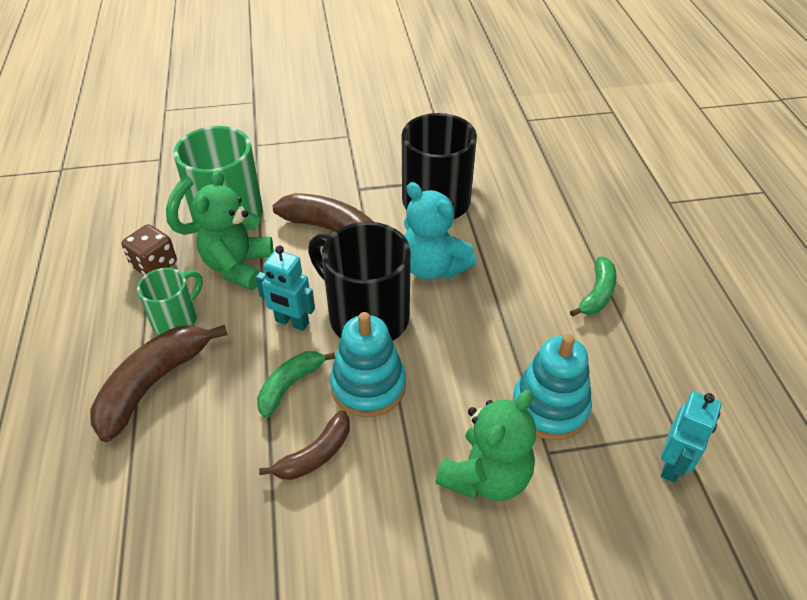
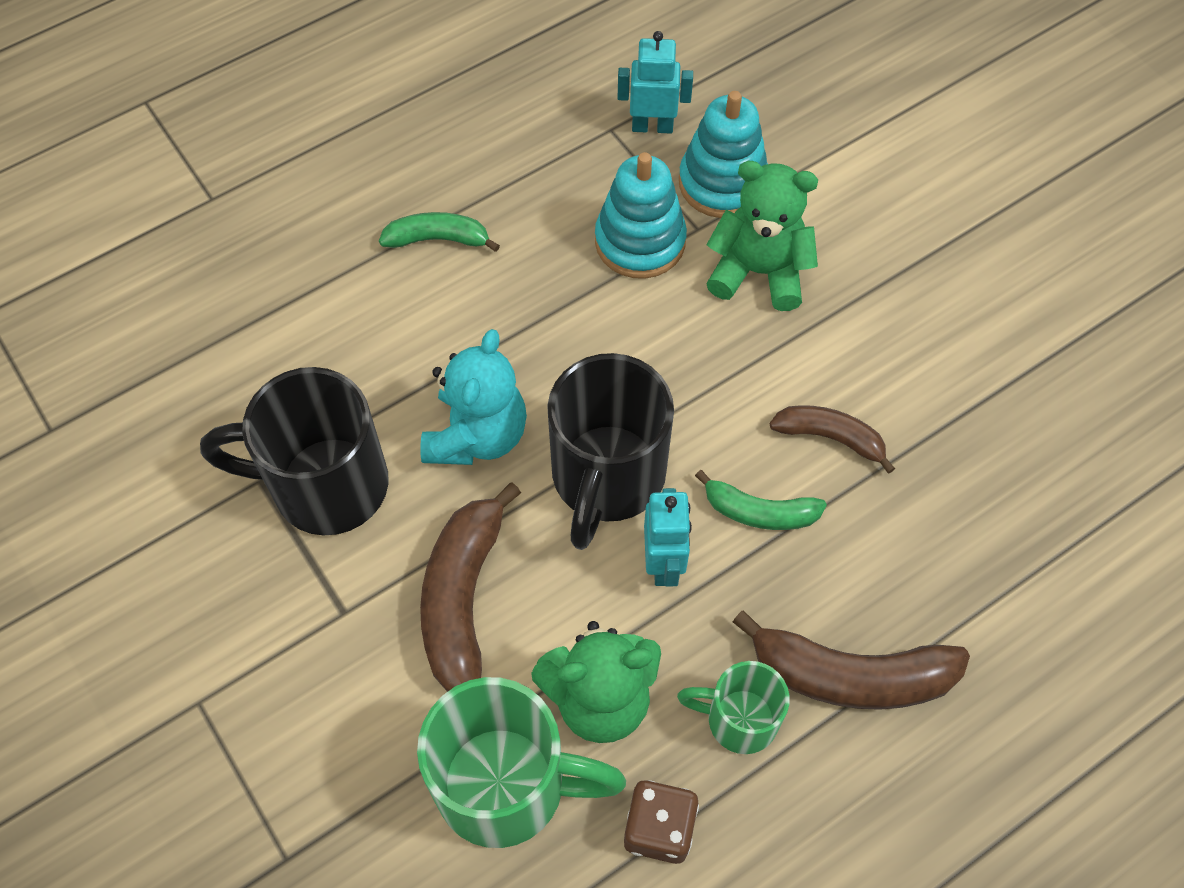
camera: 115 degrees left, 15 degrees up
(368, 386) = (712, 426): turquoise stacking toy -> turquoise stacking toy (722, 183)

